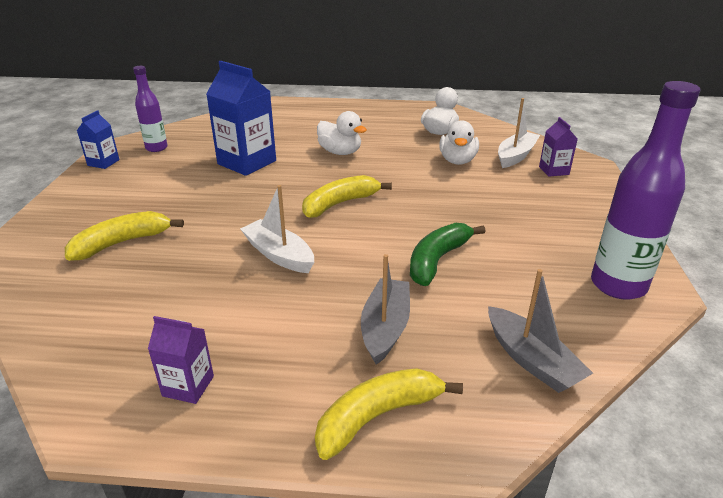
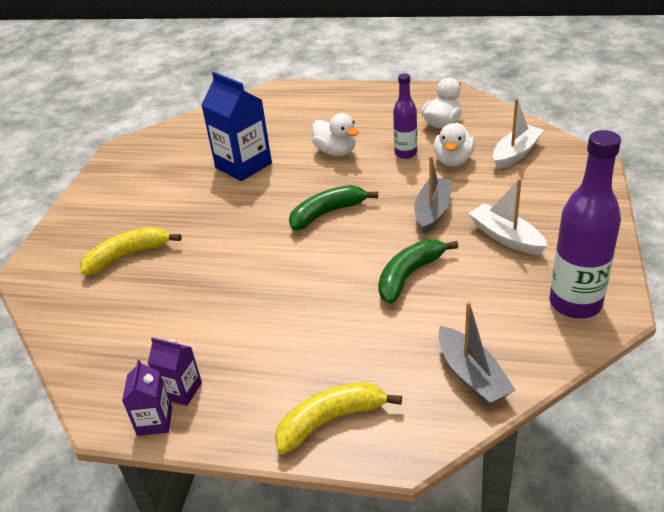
camera: 10 degrees right, 5 degrees up
(103, 162) = (110, 167): blue carton -> none
(156, 148) = (158, 149): purple bottle -> purple bottle (405, 153)
(279, 255) = (265, 269): white boat -> white boat (506, 237)
(340, 204) = (327, 213): yellow banana -> green banana
(385, 327) = (349, 342): grey boat -> grey boat (432, 211)
(554, 170) = (551, 171): purple carton -> purple carton (154, 421)

